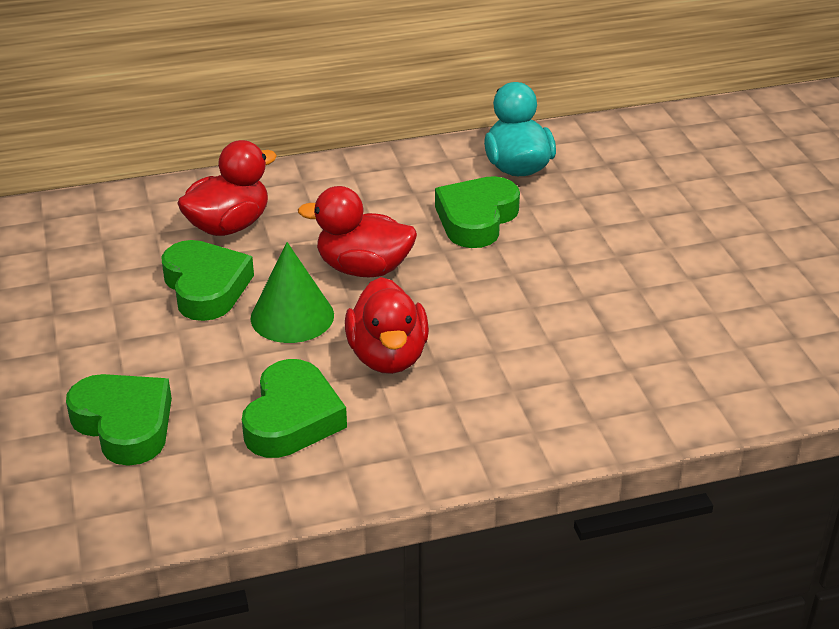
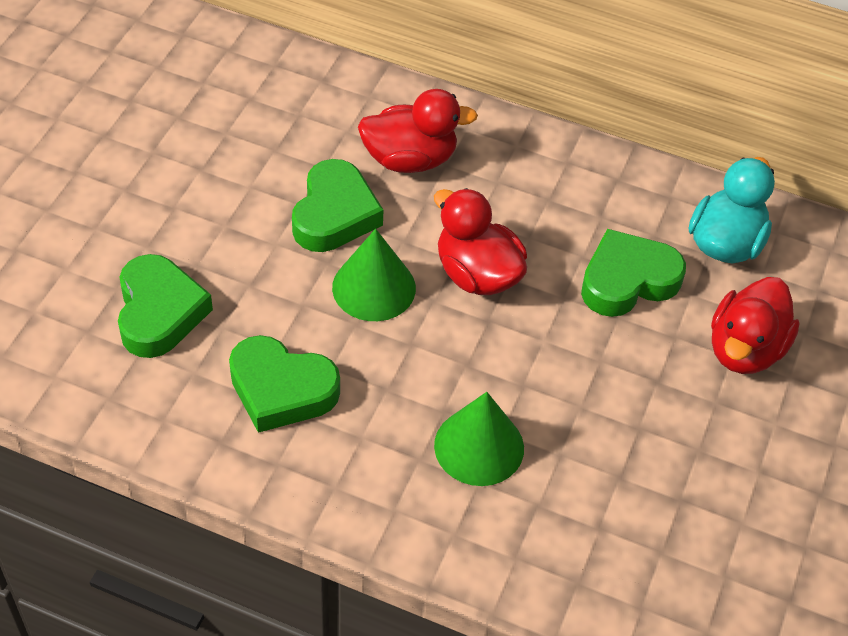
camera: 35 degrees right, 15 degrees up
(292, 418) = (281, 389): green heart -> green heart turned 60 degrees clockwise
(388, 357) = (410, 379): red duck -> red duck (745, 349)
(488, 369) = (479, 446): none -> green cone

